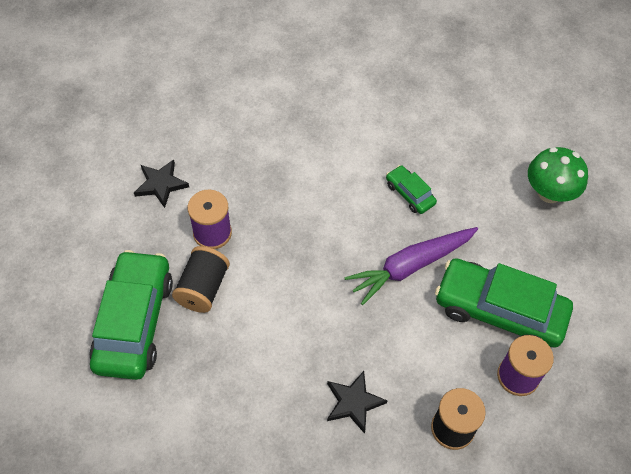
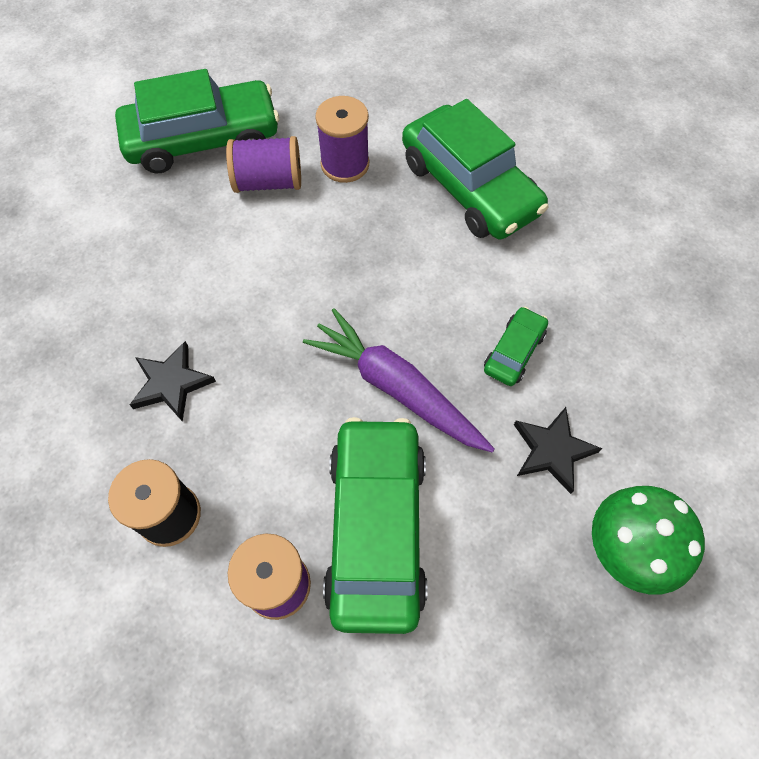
camera: 70 degrees right, 5 degrees up
(161, 184) = (386, 97): black star -> black star (552, 451)
(203, 288) = (268, 182): black spool -> purple spool
(272, 166) = (469, 187): none -> green car

